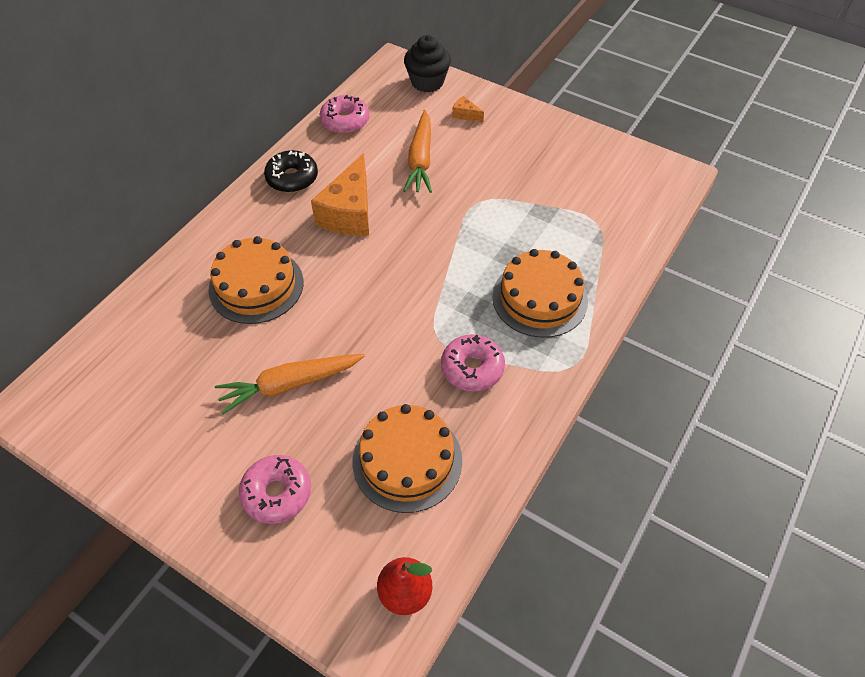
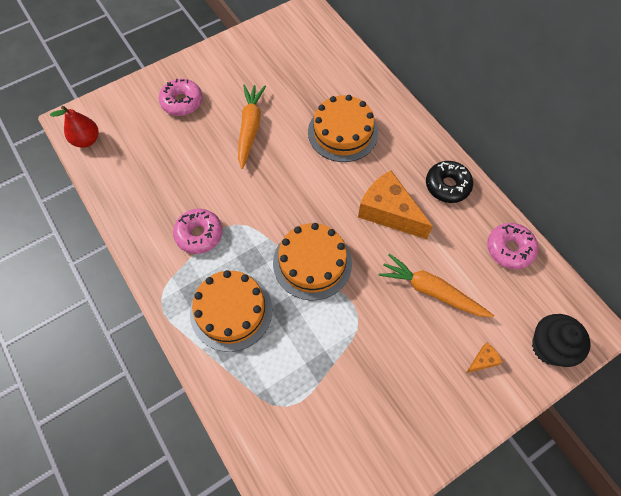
camera: 115 degrees right, 10 degrees up
(407, 460) = (159, 170): orange cake -> orange cake (312, 263)

